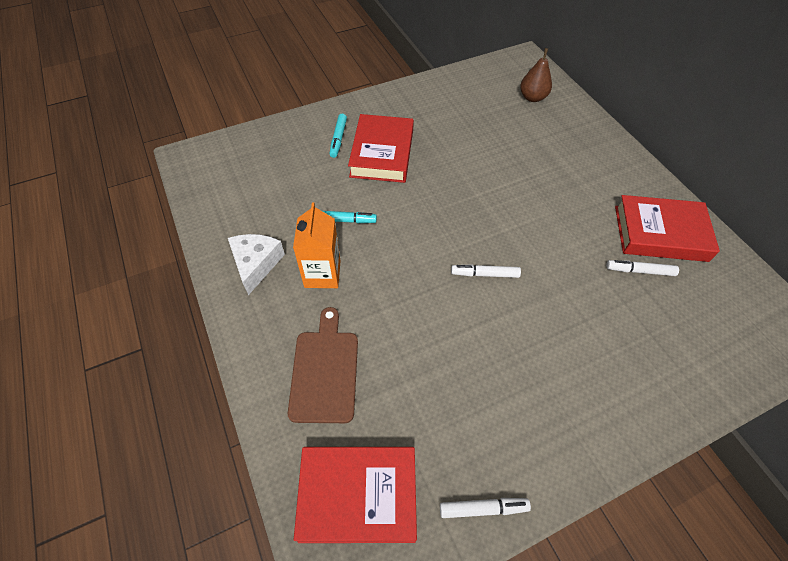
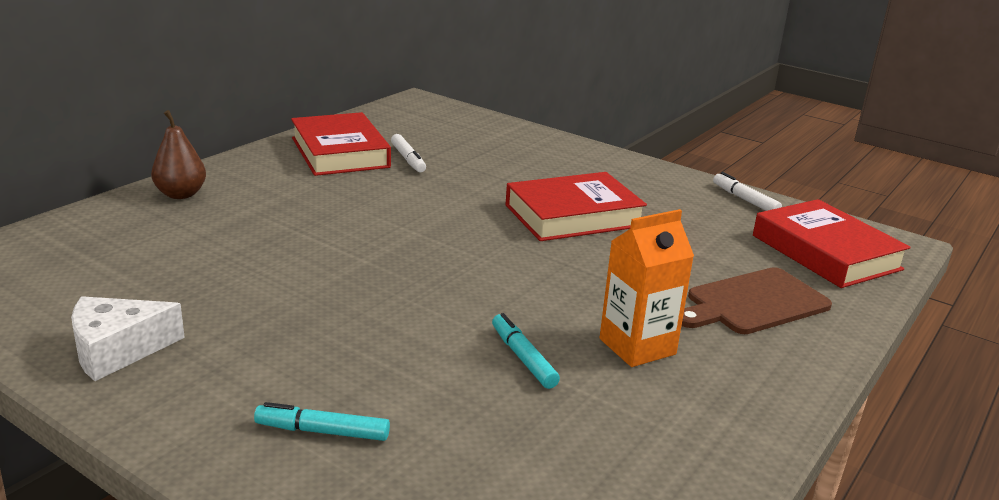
camera: 120 degrees left, 30 degrees down
(256, 264) = (696, 415): white cheese -> white cheese (117, 350)
(338, 139) = (322, 431): turquoise marker -> turquoise marker turned 150 degrees counterclockwise
(382, 153) = (331, 365): red book -> red book (573, 216)
(484, 274) = (503, 234): white marker -> none
(532, 97) = (79, 251): brown pear -> brown pear (181, 194)

